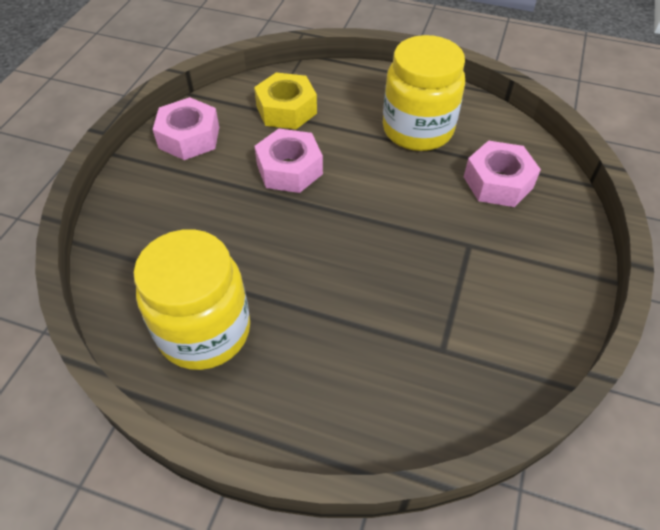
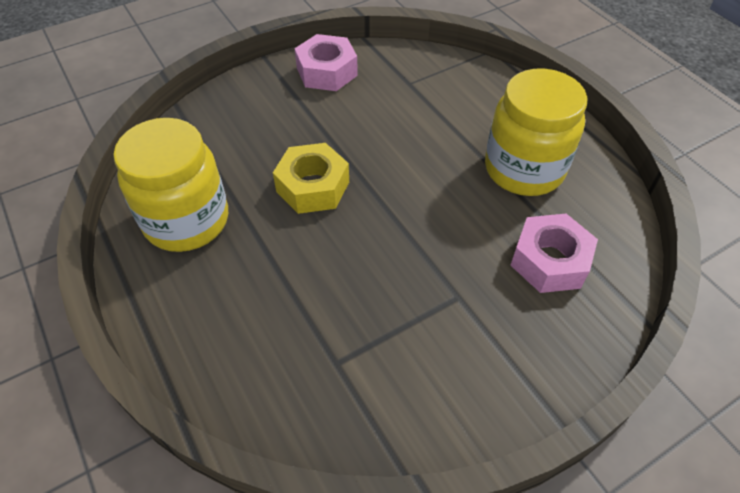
camera: 40 degrees right, 0 degrees up
(286, 110) = (425, 90): yellow nut -> yellow nut (312, 187)
(289, 169) = (375, 139): pink nut -> none

